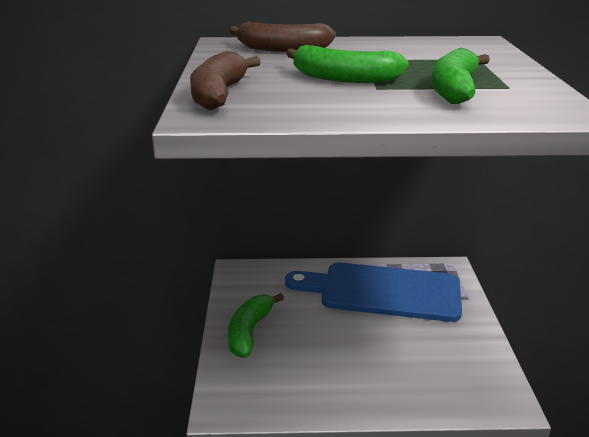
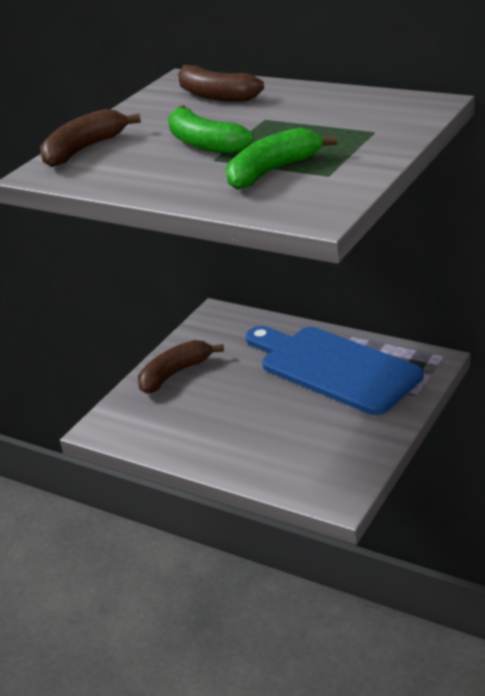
camera: 35 degrees right, 5 degrees up
(249, 332) = (174, 374): green banana -> brown banana

